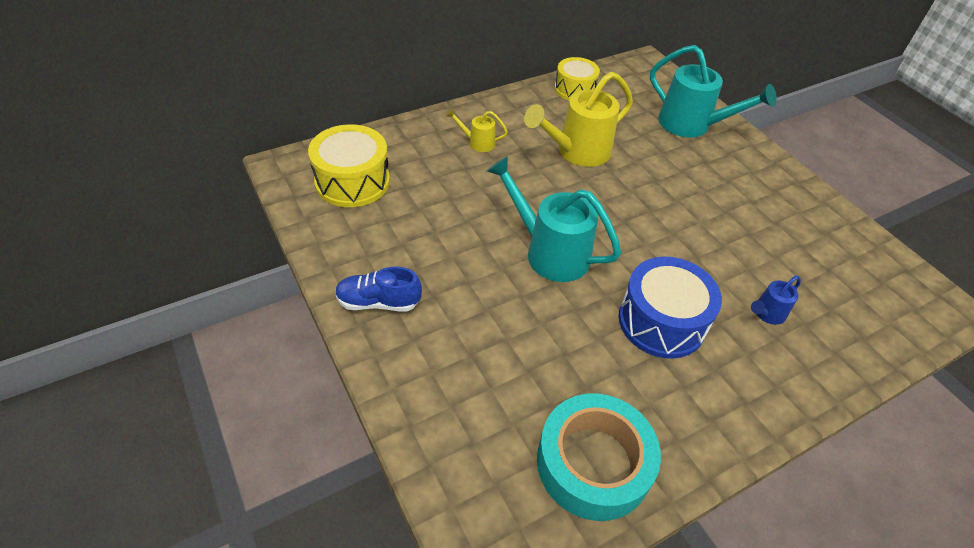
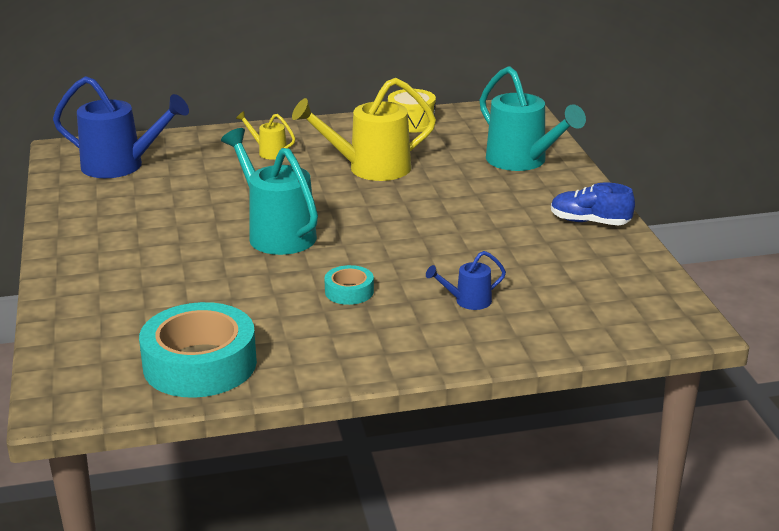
camera: 20 degrees right, 20 degrees down
(352, 181) = (121, 166): yellow drum -> blue watering can
(378, 302) = (84, 244): blue shoe -> blue shoe (589, 222)
(661, 321) = (349, 291): blue drum -> turquoise tape

